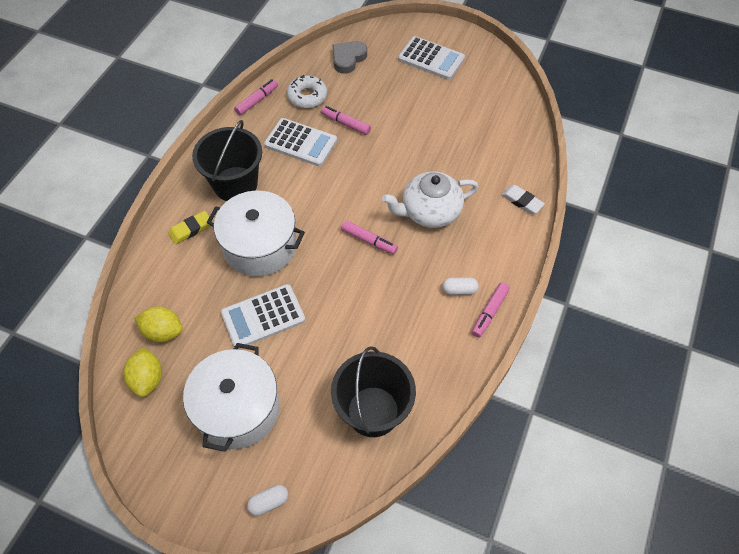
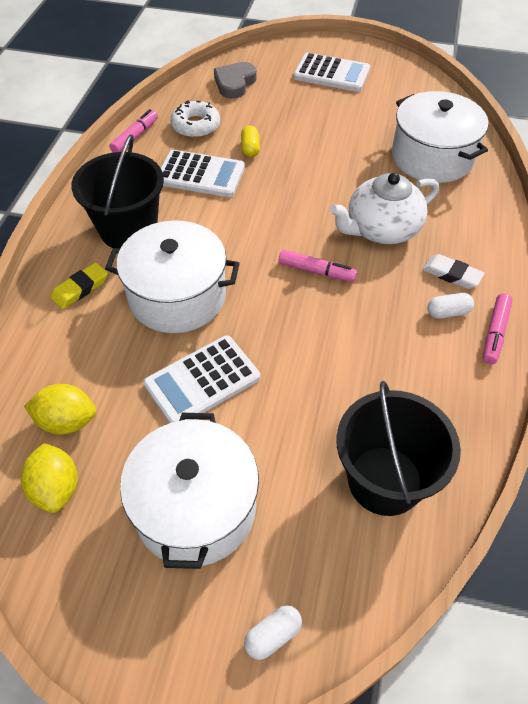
camera: 10 degrees left, 5 degrees down
(345, 124) = (250, 148): pink marker -> yellow capsule
(490, 151) = (432, 157): none -> white pot
(522, 201) = (488, 204): white eraser -> white eraser (451, 274)

